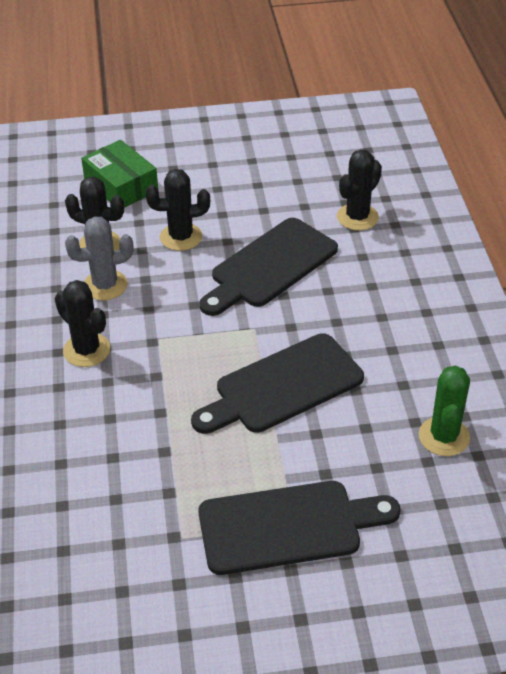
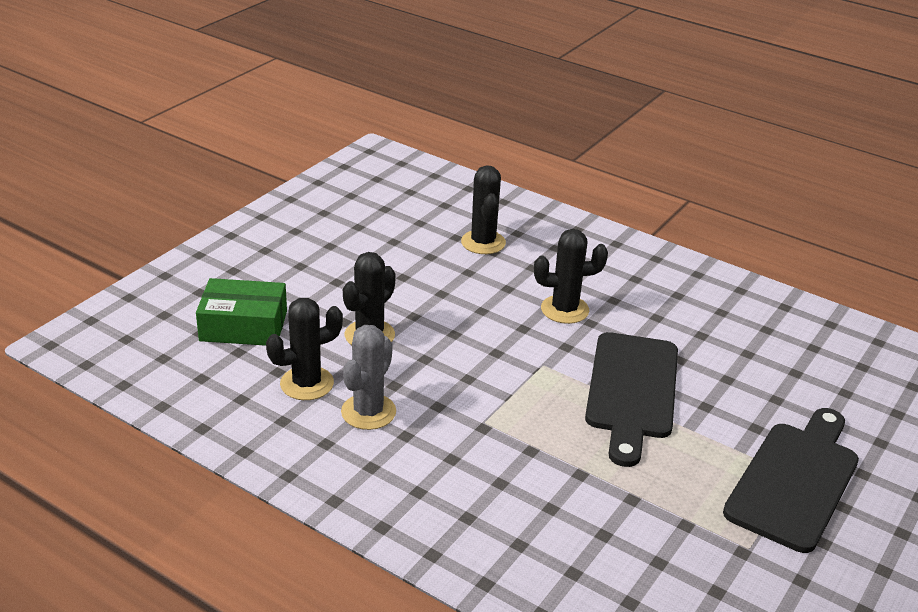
camera: 50 degrees left, 10 degrees down
(86, 350) = (441, 472): black cactus -> black cactus (564, 310)
(270, 266) = (478, 314): black cutting board -> none
(444, 437) = (778, 350): green cactus -> none

